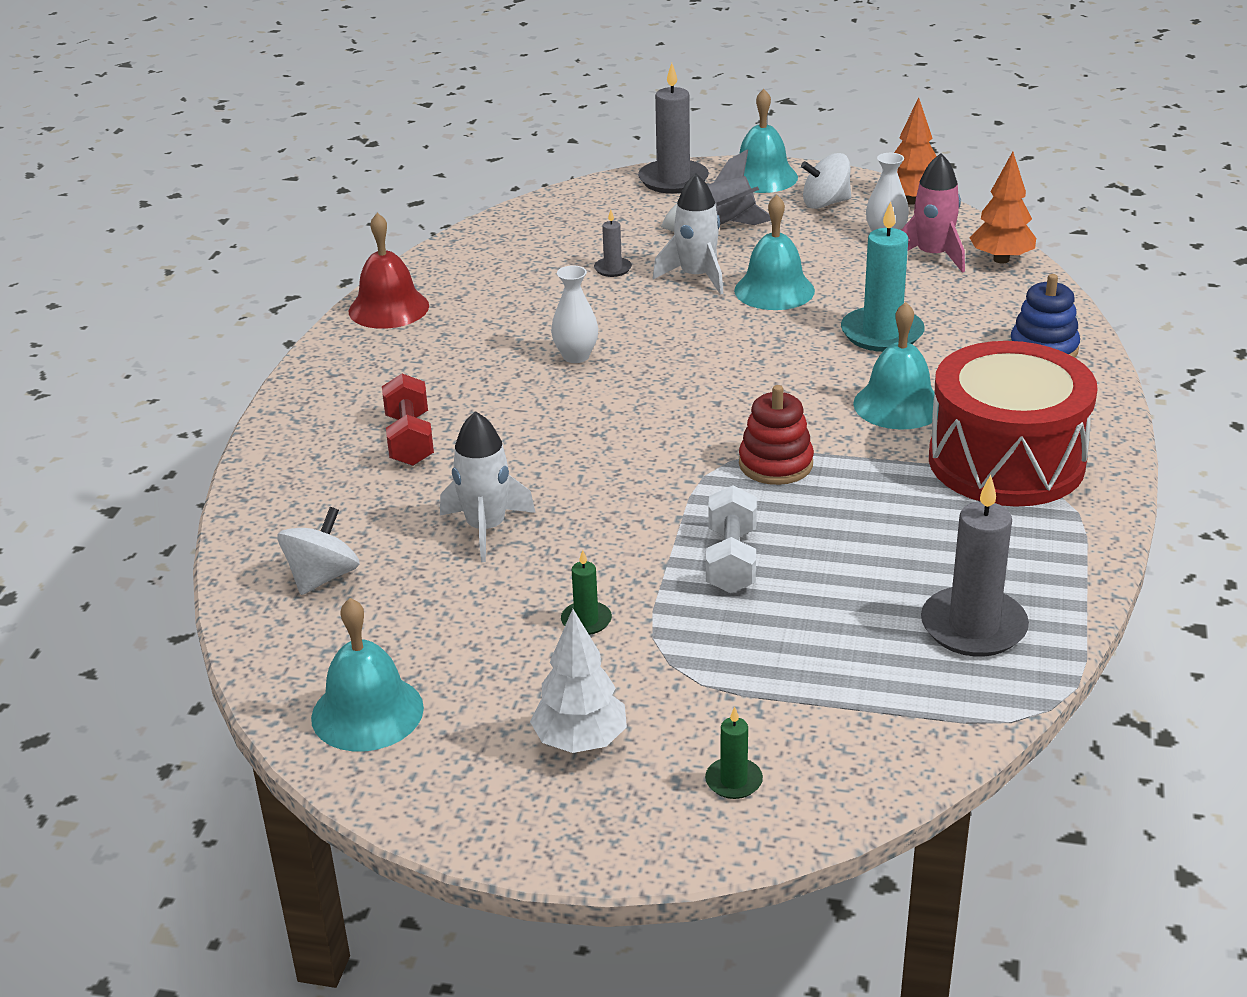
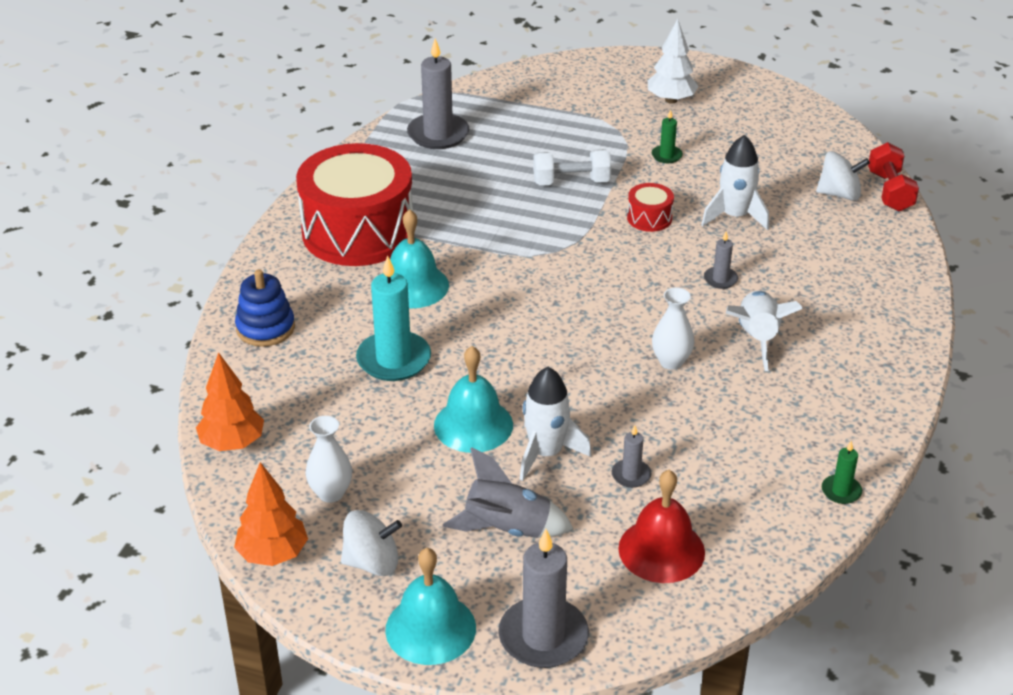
camera: 175 degrees left, 5 degrees up
(322, 577) = (839, 194): white spinning top -> white spinning top turned 120 degrees counterclockwise
(367, 712) = (790, 121): turquoise bell -> none
(388, 308) = (858, 442): red bell -> red bell (661, 550)
(409, 440) = (804, 291): red dumbbell -> red dumbbell (890, 191)
(476, 385) = (757, 338): none -> white rocket
(514, 444) = (720, 279): none -> grey candle
(609, 515) = (649, 218): none -> red drum
(731, 560) = (571, 182): white dumbbell -> white dumbbell turned 75 degrees clockwise
(733, 781) = (593, 79): green candle -> green candle (841, 491)
(775, 464) = (524, 245): red stacking toy -> none
(932, 256) = (297, 457): pink rocket -> none

